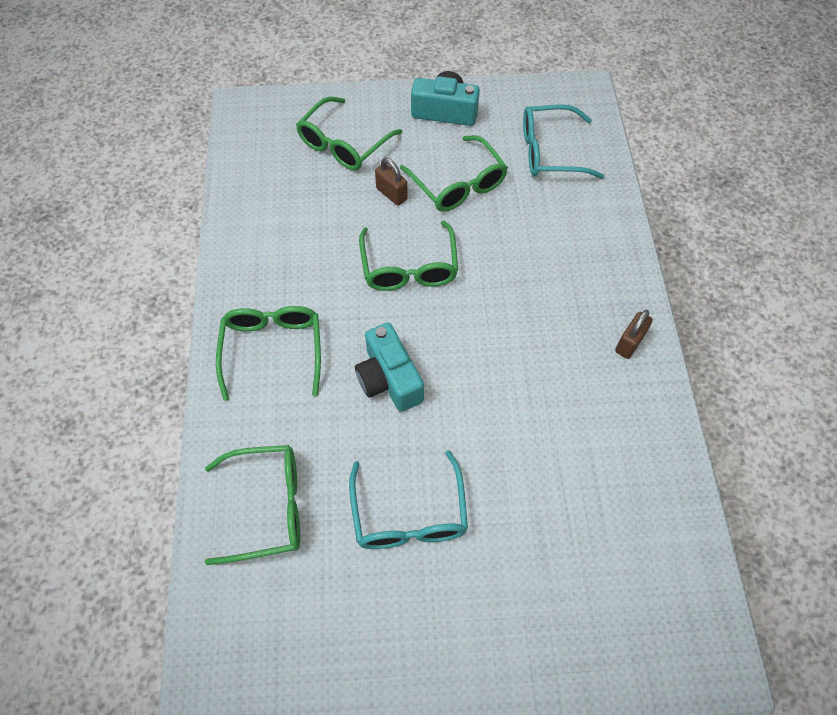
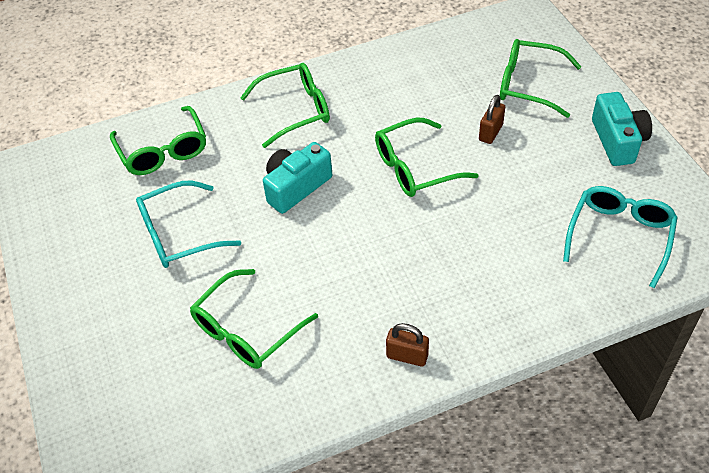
camera: 75 degrees right, 10 degrees down
(458, 184) = (530, 175): green glasses -> green glasses (247, 330)
(550, 152) = (619, 236): turquoise glasses -> turquoise glasses turned 45 degrees clockwise

